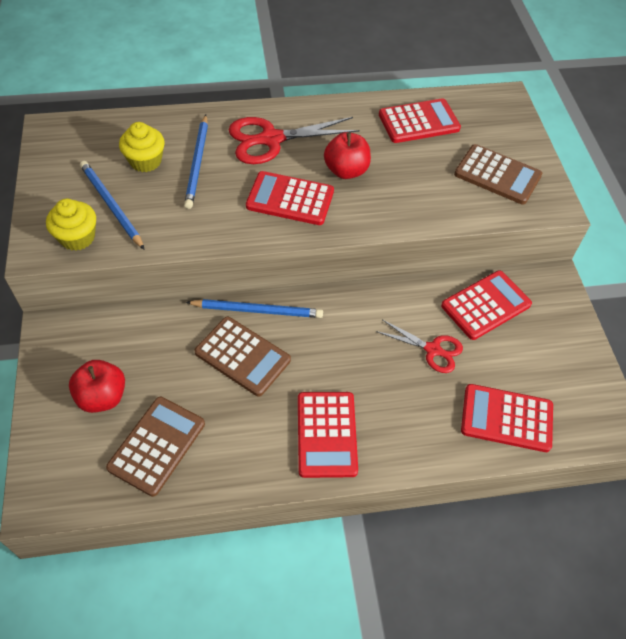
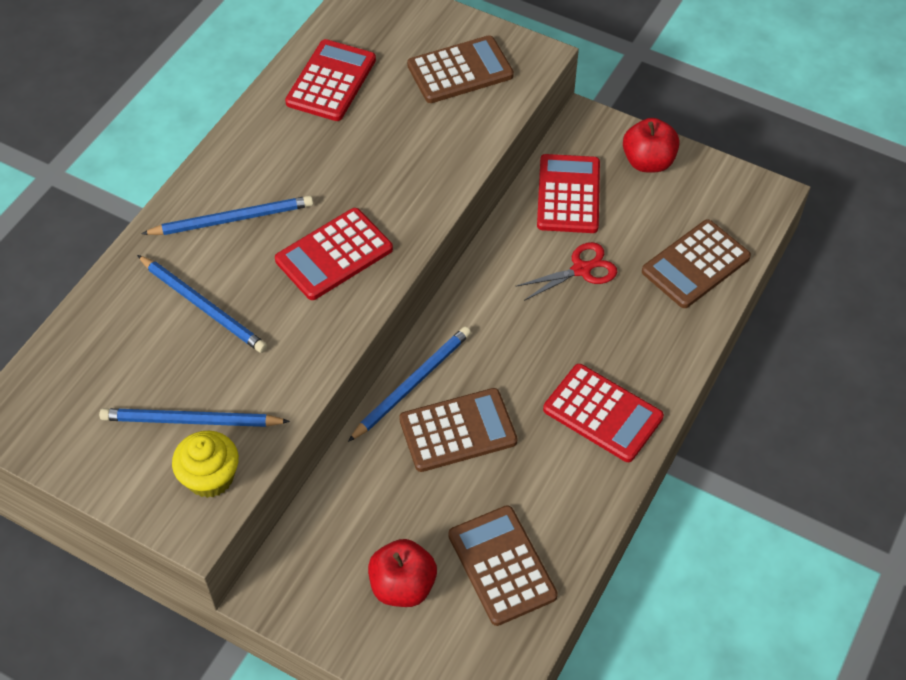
camera: 50 degrees left, 0 degrees up
(145, 161) = (152, 353): yellow cupcake -> none
(271, 139) = (232, 219): red scissors -> blue pencil
(346, 171) = (340, 184): red apple -> red apple (648, 162)
(506, 418) = (695, 264): red calculator -> brown calculator

